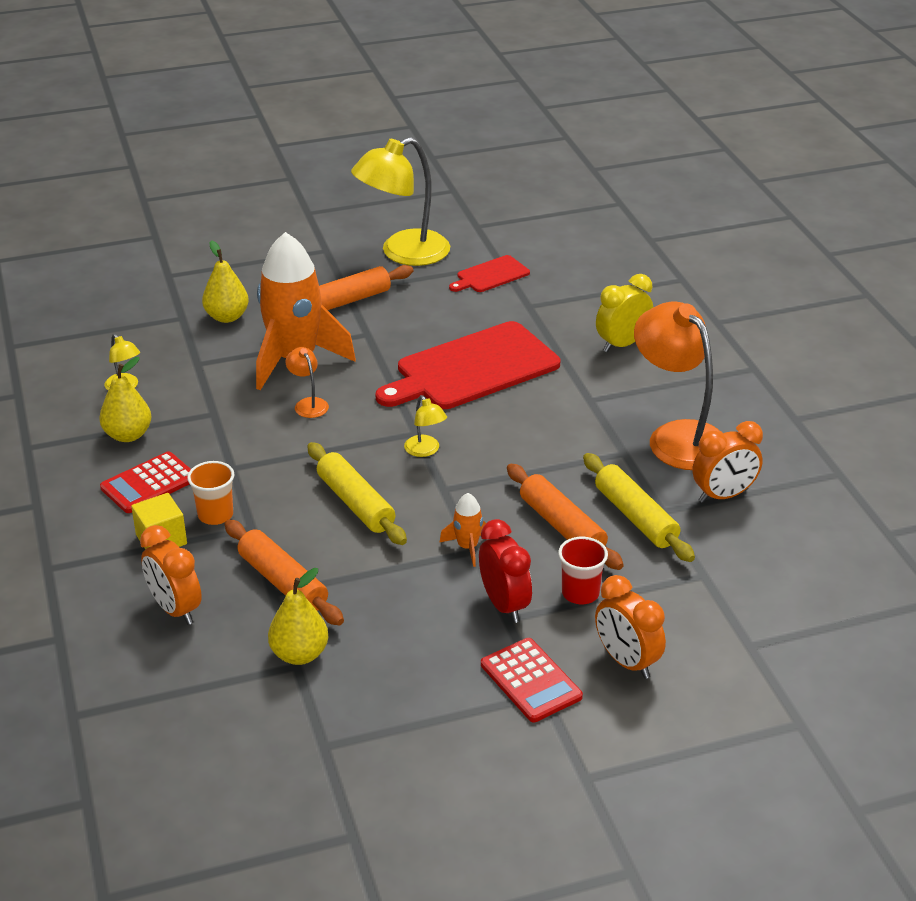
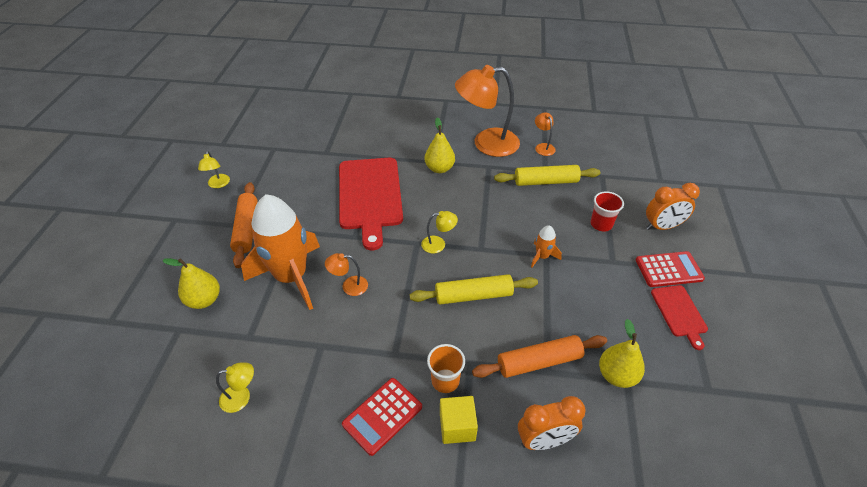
camera: 65 degrees left, 10 degrees up
(128, 435) = (309, 413): yellow pear -> yellow pear (439, 168)
(149, 483) = (382, 415): red calculator -> red calculator turned 60 degrees clockwise
(403, 253) = (218, 184): yellow lamp -> yellow lamp, size x0.44
(490, 275) = (281, 156): red cutting board -> red cutting board (679, 313)
(504, 605) = (600, 258): red clock -> none
(562, 526) = (541, 211): orange rolling pin -> none
(622, 344) = (392, 133): yellow clock -> none
(723, 495) = (543, 147): orange clock -> orange lamp

